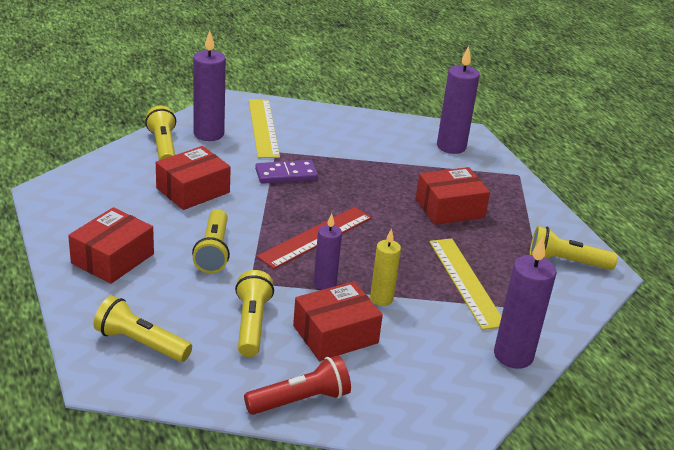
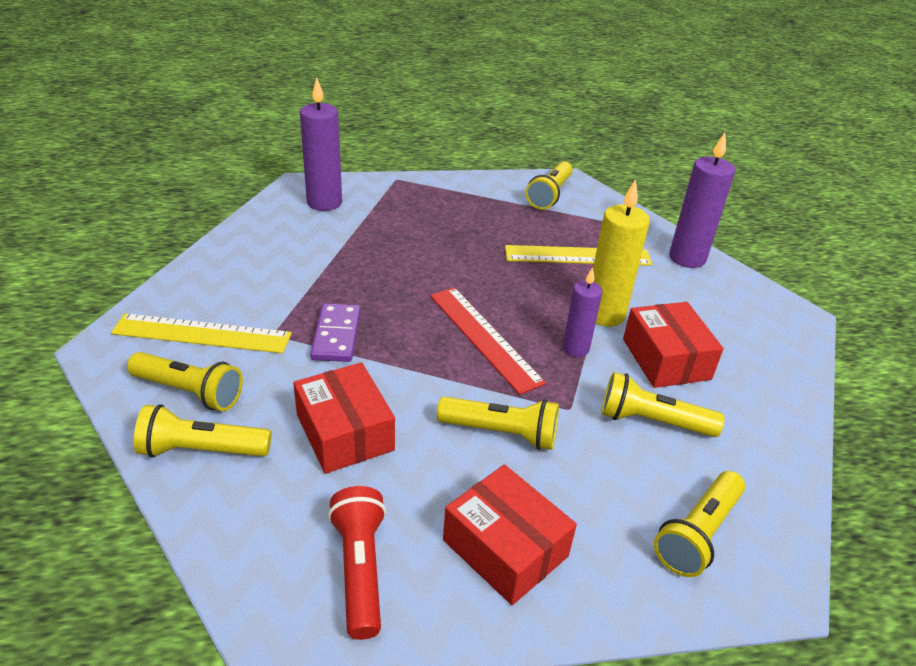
camera: 75 degrees left, 5 degrees up
(208, 134) = (189, 392): purple candle -> yellow flashlight
(300, 400) = (775, 405): red flashlight -> red flashlight (360, 569)
(381, 299) = (604, 314): yellow candle -> yellow candle, size x1.61
(449, 208) = (447, 233): red box -> none

